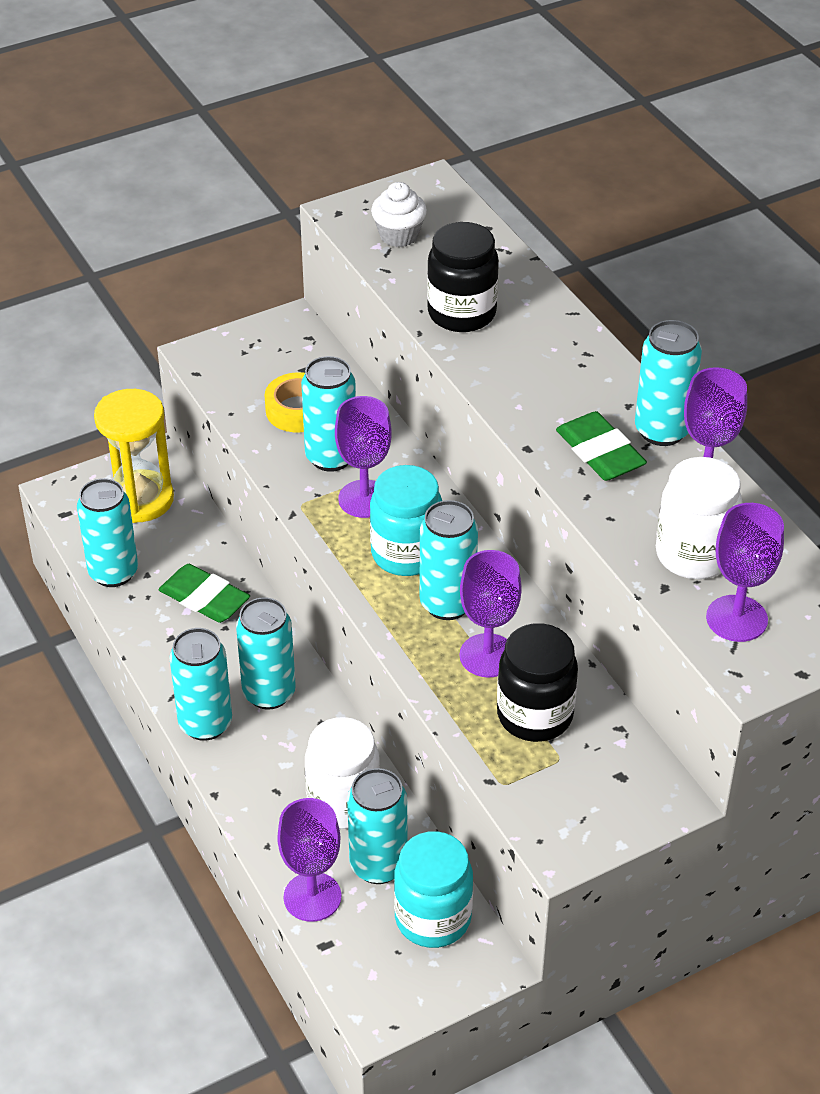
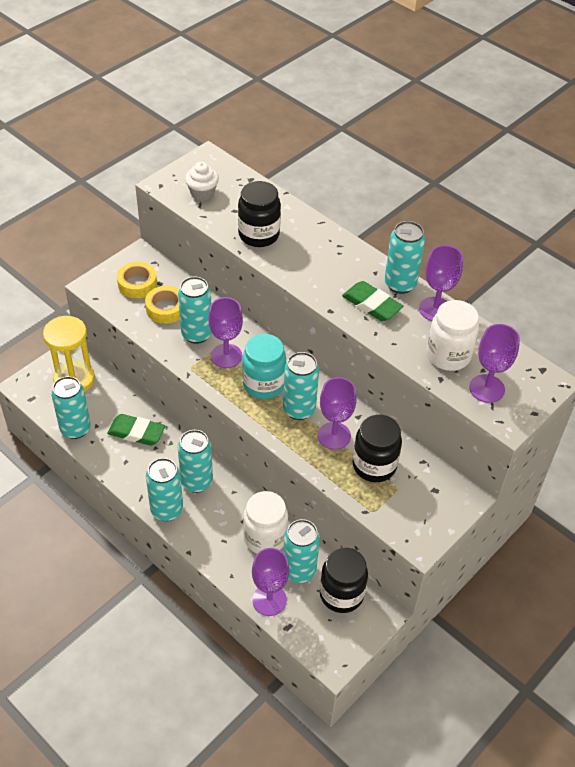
camera: 20 degrees left, 5 degrees up
(269, 365) = (137, 284): none -> yellow tape
(433, 918) = (341, 594): turquoise jar -> black jar

